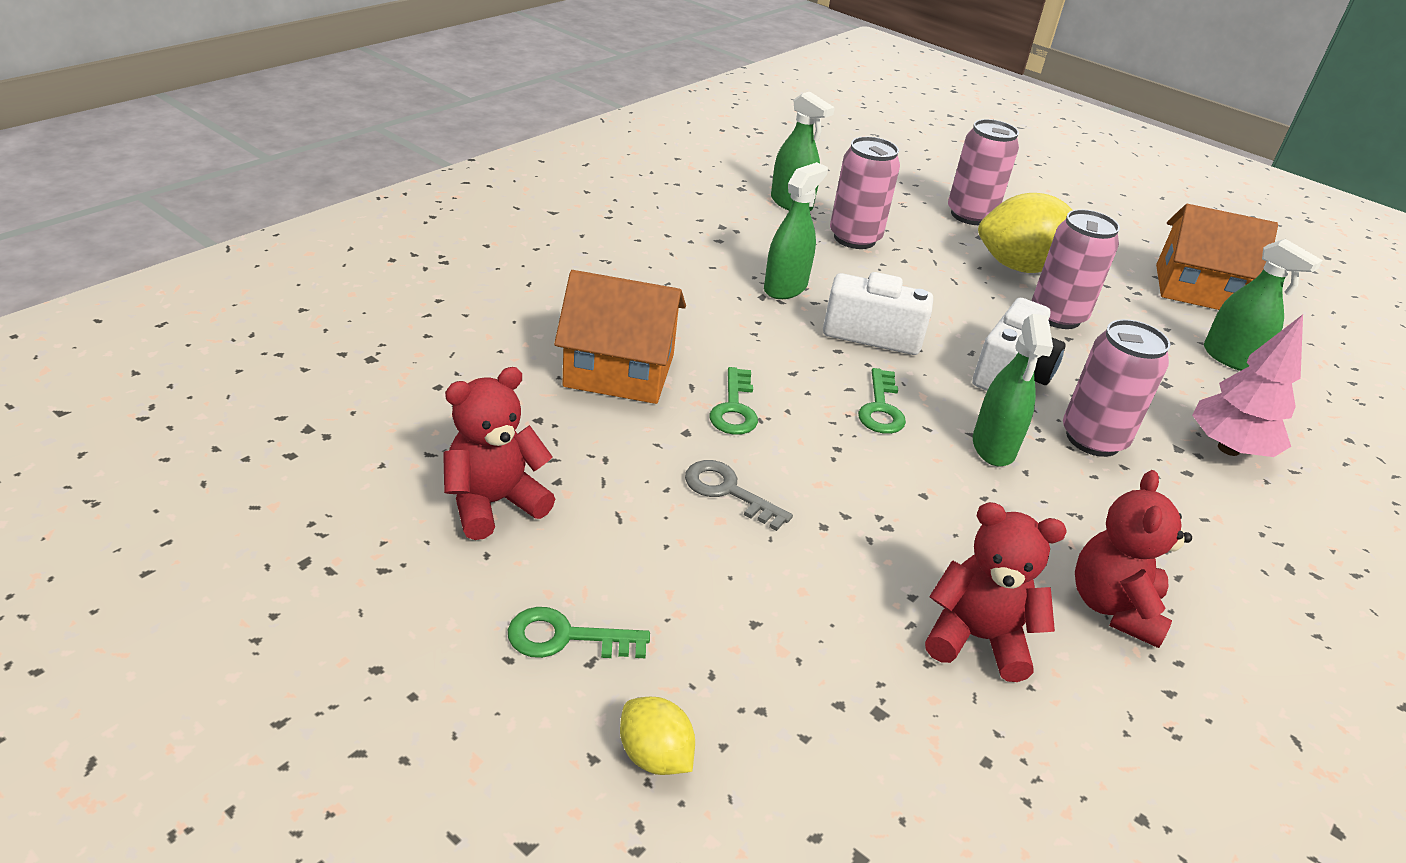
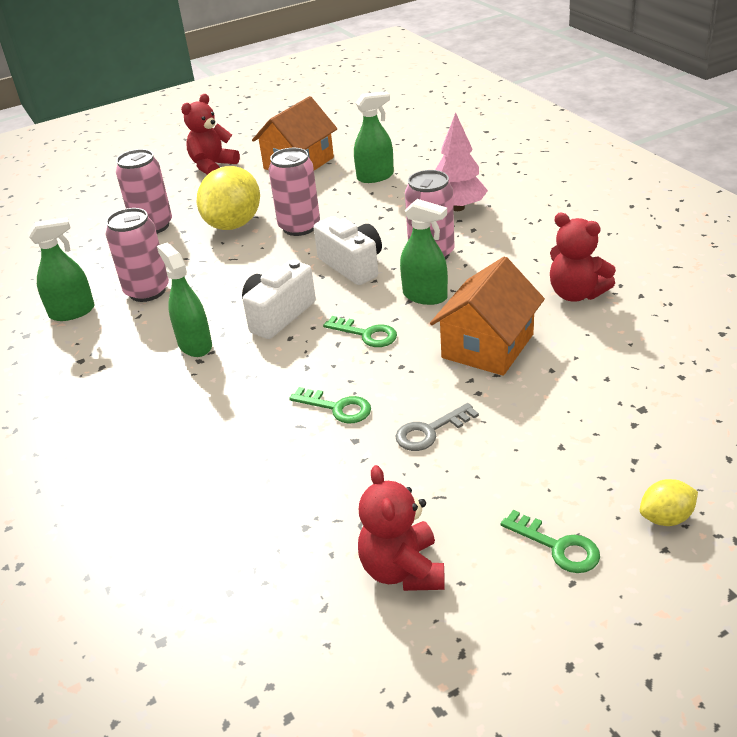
camera: 60 degrees left, 0 degrees up
(566, 638) = (557, 546): green key -> green key turned 75 degrees counterclockwise
(619, 371) = (261, 464): orange house -> orange house (487, 346)
(977, 638) = (591, 353): red teddy bear -> red teddy bear (212, 166)

